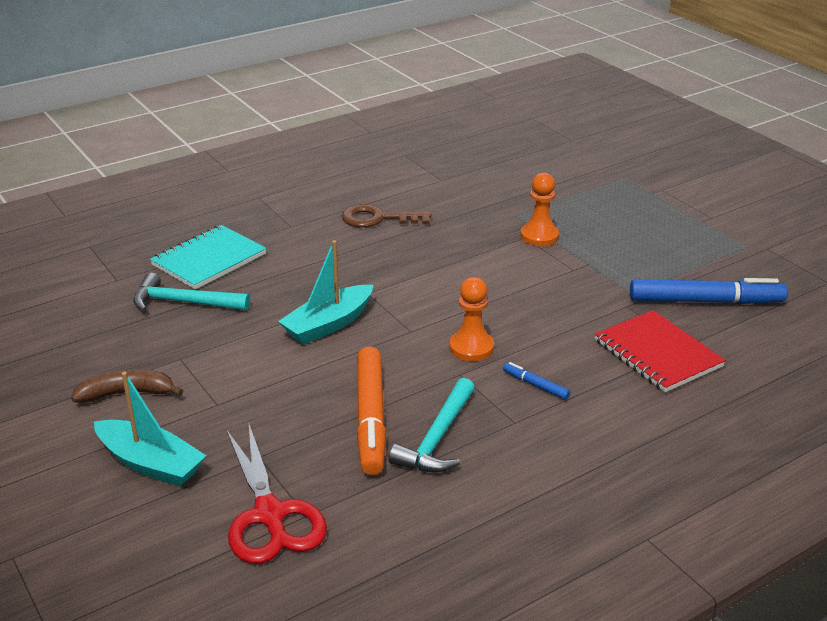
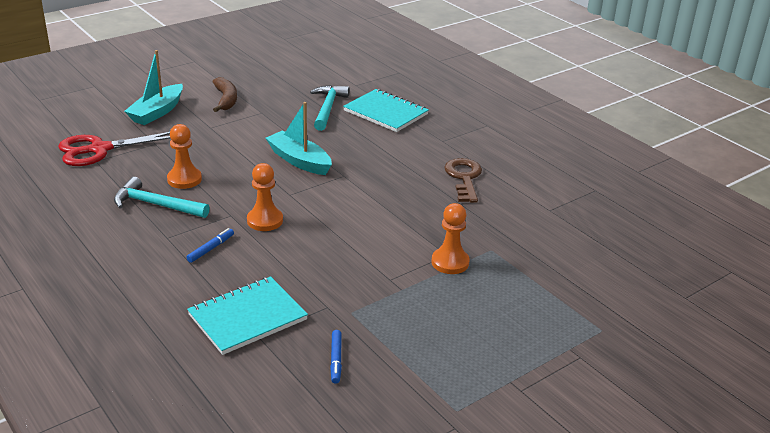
camera: 85 degrees right, 0 degrees up
(370, 418) = (184, 179): orange marker -> orange pawn
(657, 354) = (247, 317): red notebook -> turquoise notebook
(705, 301) = (336, 360): blue marker -> blue marker, size x0.44

